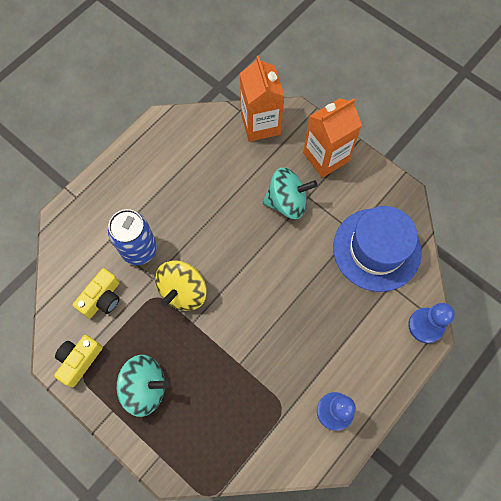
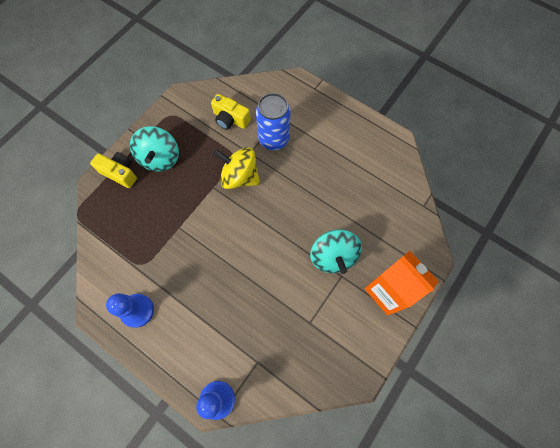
camera: 85 degrees right, 0 degrees up
(79, 360) = (181, 111): yellow camera -> yellow camera (119, 173)
(260, 124) = (412, 226): orange carton -> none
(377, 249) = (293, 347): blue hat -> none

